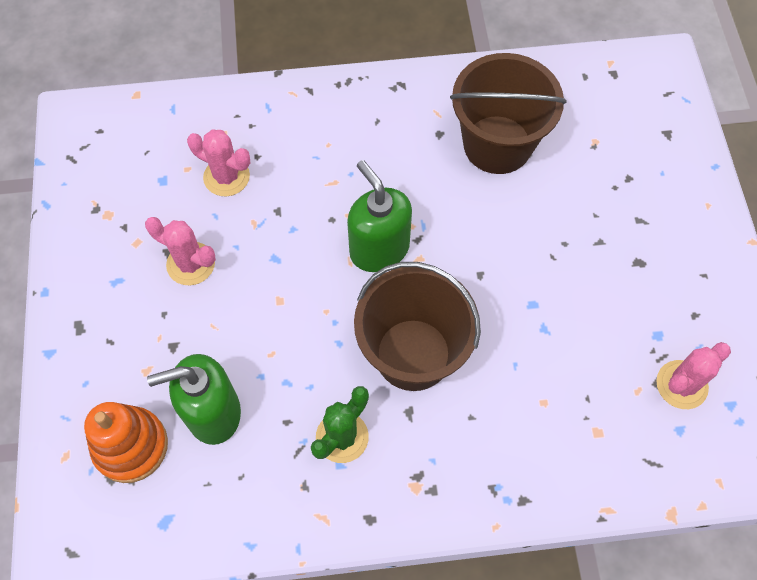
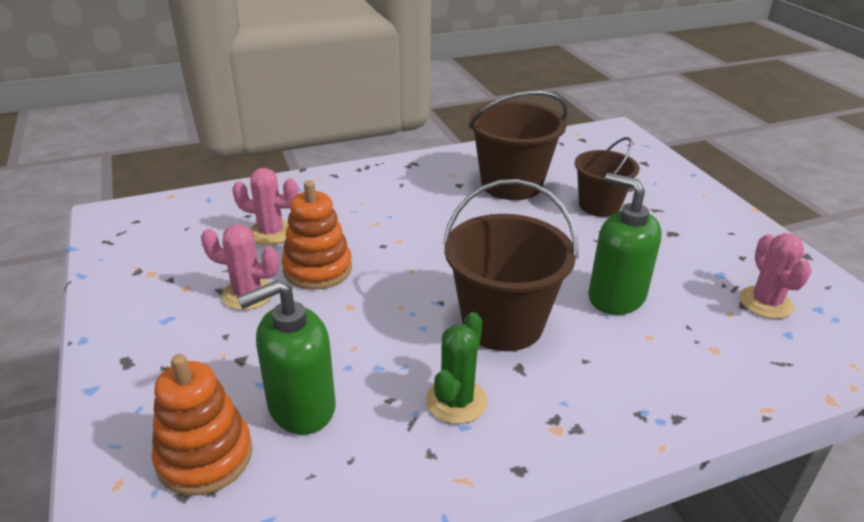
camera: 15 degrees left, 30 degrees down
(261, 242) = (317, 269): none -> orange stacking toy
(379, 249) = (436, 257): green soap dispenser -> green soap dispenser (616, 297)
(580, 201) = (599, 205): none -> brown bucket
(681, 385) = (765, 303): pink cactus -> pink cactus turned 45 degrees counterclockwise

